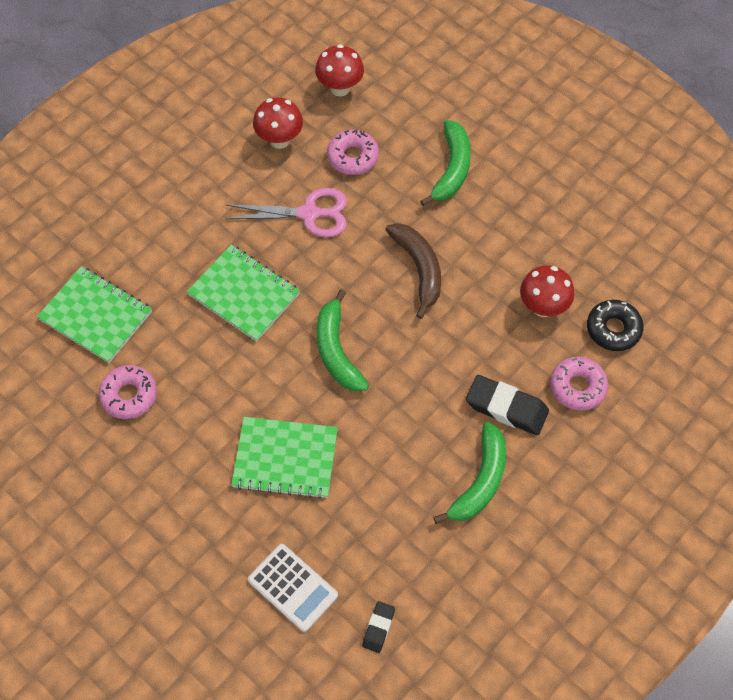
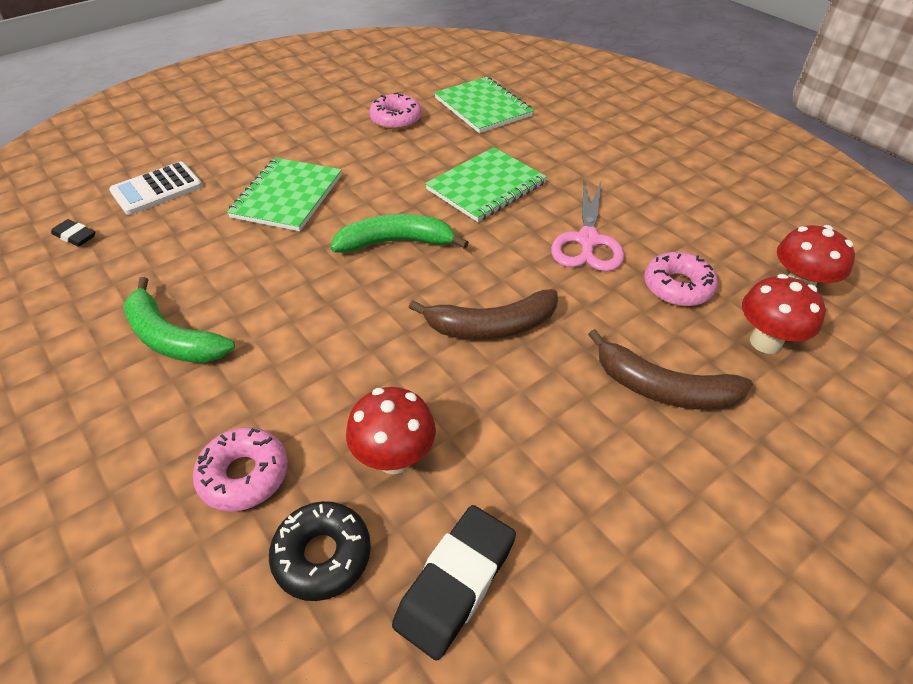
camera: 100 degrees right, 15 degrees down
(96, 316) = (483, 107): green notebook -> green notebook turned 75 degrees counterclockwise
(279, 140) = (699, 228): red mushroom -> red mushroom (765, 342)
(452, 168) = (663, 388): green banana -> brown banana
(506, 408) = (253, 382): black eraser -> black eraser (455, 583)

